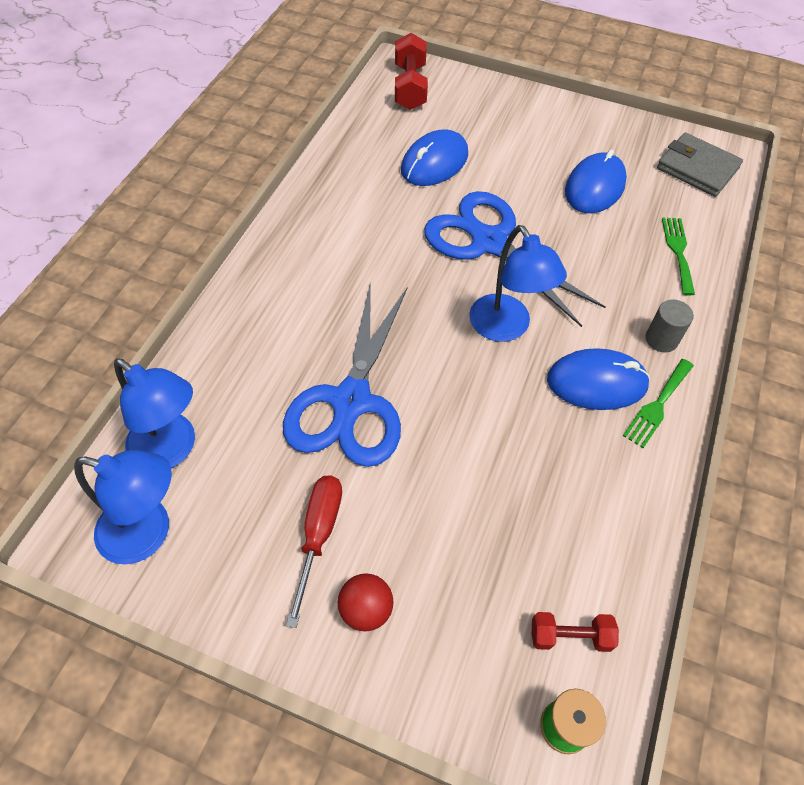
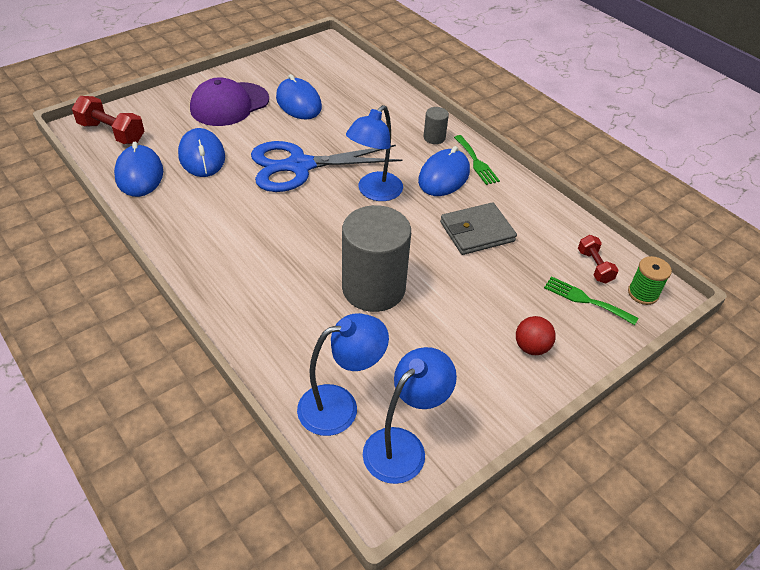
camera: 60 degrees left, 10 degrees down
(318, 535) = (466, 349): red screwdriver -> none
(351, 401) = (373, 288): blue scissors -> grey cylinder
(370, 136) = (139, 174): none -> blue mouse
(506, 328) = (374, 192): blue lamp -> blue lamp turned 120 degrees clockwise
(534, 138) = (229, 104): none -> purple cap
(570, 636) = (594, 266): red dumbbell -> red dumbbell turned 45 degrees counterclockwise
(678, 251) = (379, 99): green fork -> green fork (585, 300)
(697, 168) = (325, 60): grey wallet -> grey wallet (477, 232)

